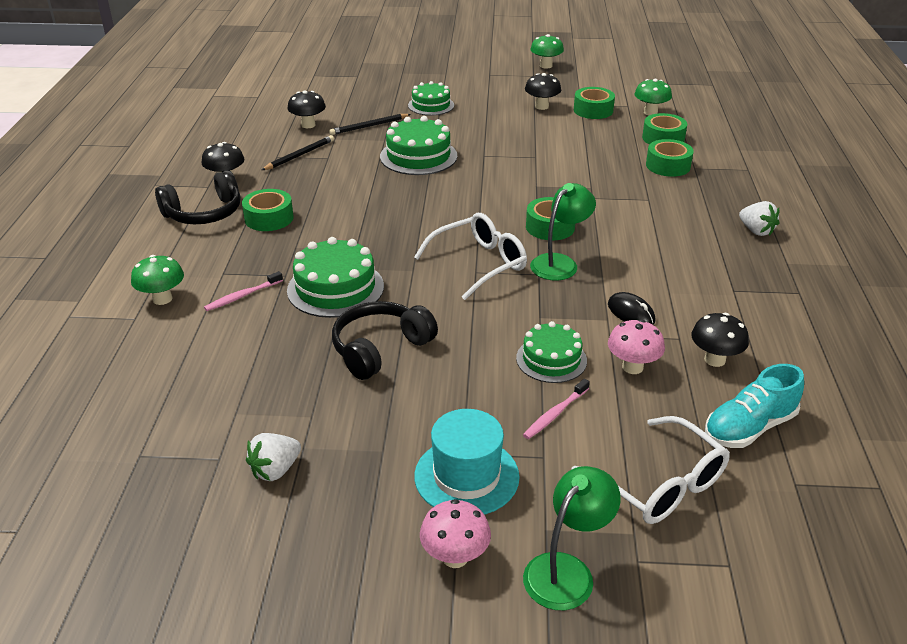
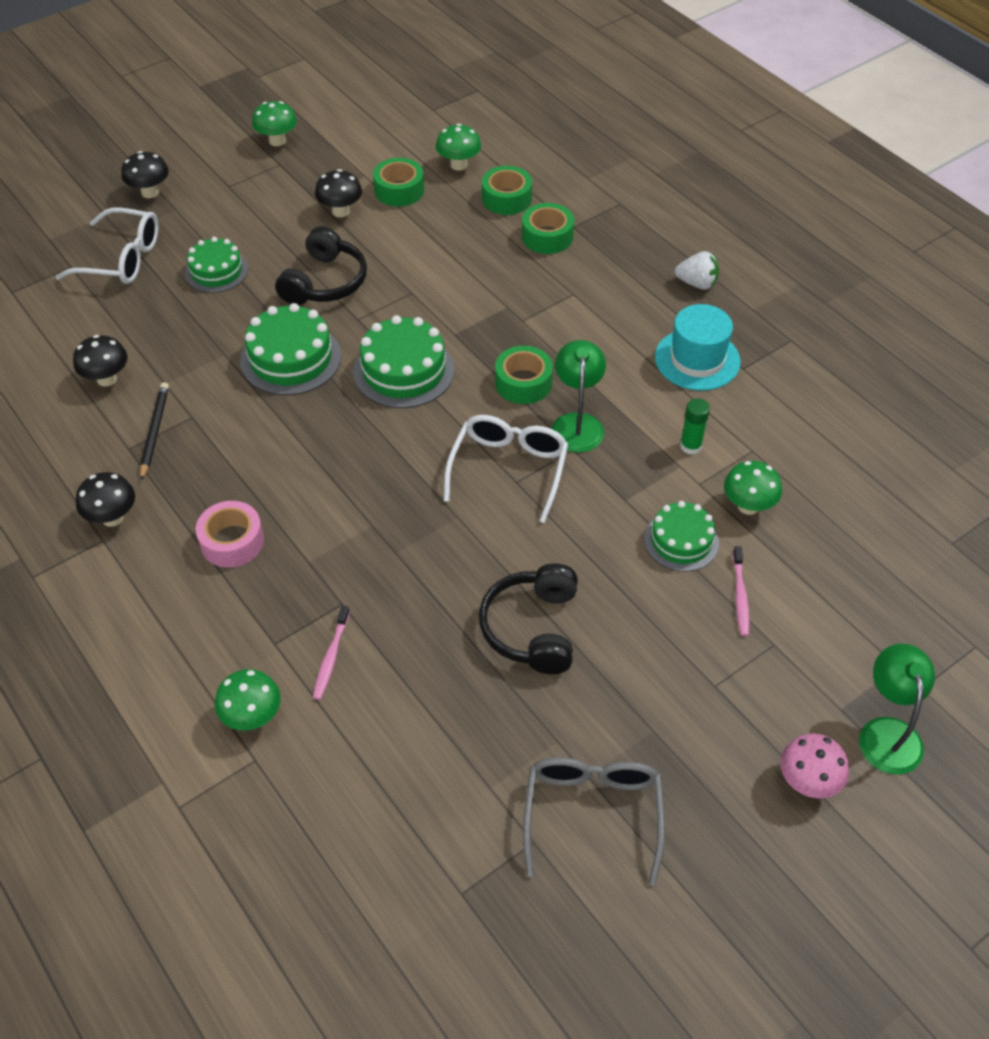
camera: 40 degrees left, 15 degrees up
(204, 213) = (149, 580): black headphones -> black headphones (325, 282)
(269, 218) = (232, 541): green tape -> pink tape
(275, 470) = (592, 815): white strawberry -> grey glasses
(335, 288) = (410, 587): green cake -> green cake (403, 370)
(369, 126) = (183, 342): black pencil -> none
(466, 476) = (740, 705): turquoise hat -> turquoise hat (697, 359)
(631, 313) = (690, 446): black mouse -> green glue stick
(632, 367) = (748, 506): pink mushroom -> green mushroom
(659, 484) = (872, 609): white glasses -> white glasses (121, 259)
(714, 360) = (797, 456): black mushroom -> black mushroom (150, 192)
(749, 428) = (880, 510): turquoise shoe -> none

